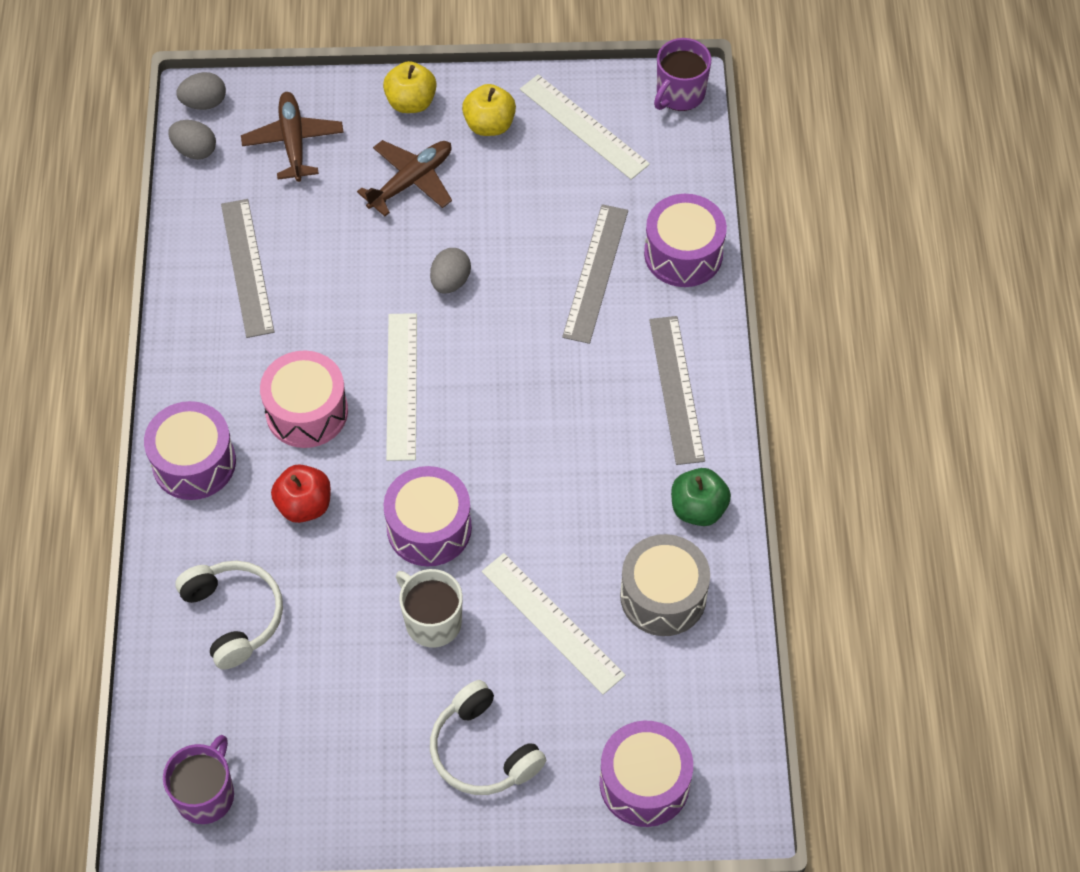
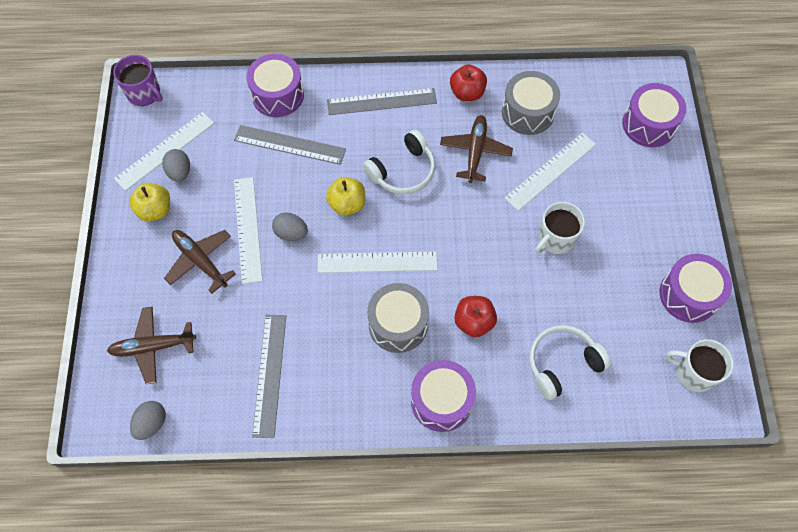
camera: 90 degrees left, 5 degrees up
(204, 103) = (103, 420): grey egg -> grey egg (179, 172)
(206, 794) = (694, 373): purple mug -> white mug
(247, 267) = (270, 374): grey ruler -> grey ruler turned 75 degrees counterclockwise
(306, 411) = (398, 324): pink drum -> grey drum
(411, 102) = (126, 263): yellow apple -> yellow apple (347, 204)
(429, 528) = (487, 242): purple drum -> purple drum (688, 295)
(458, 231) = (248, 229): none -> white ruler
(483, 751) = (640, 208): white headphones -> white headphones (403, 171)
(587, 517) = (475, 151): none -> brown plane
(698, 508) = (467, 93): green apple -> red apple

